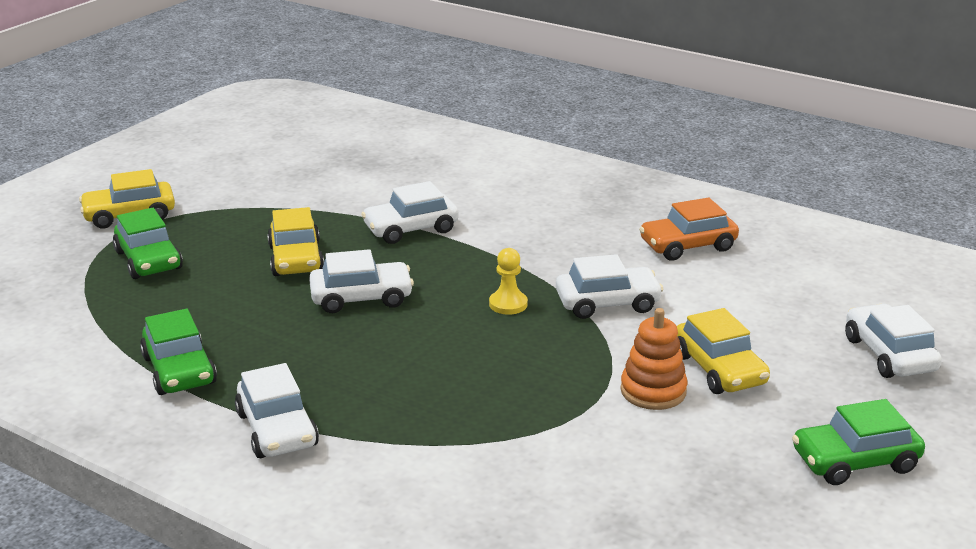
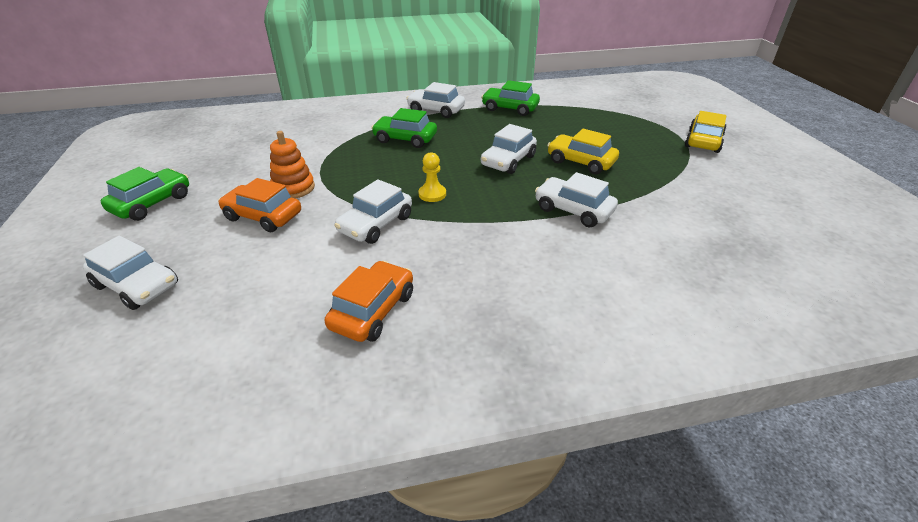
camera: 135 degrees right, 10 degrees up
(148, 260) = (631, 130): green car -> green car (405, 139)
(411, 229) = (573, 210): white car -> white car turned 75 degrees counterclockwise
(719, 369) = (263, 216): yellow car -> orange car

